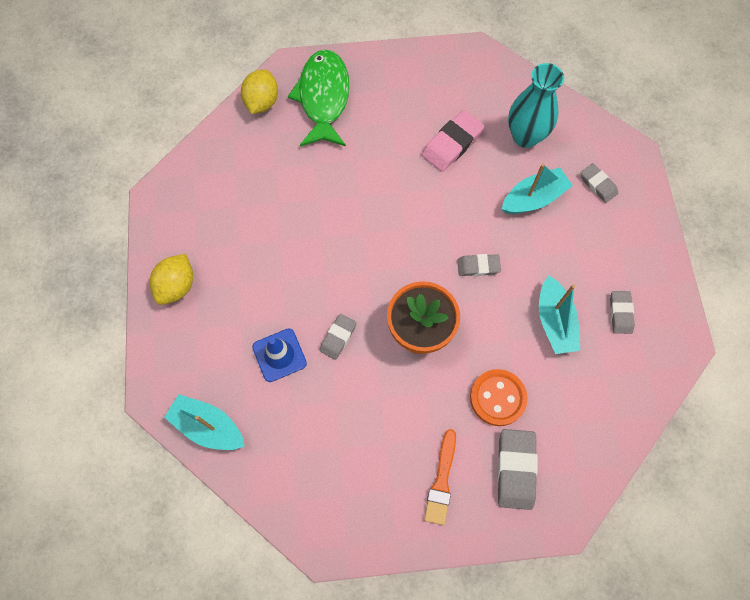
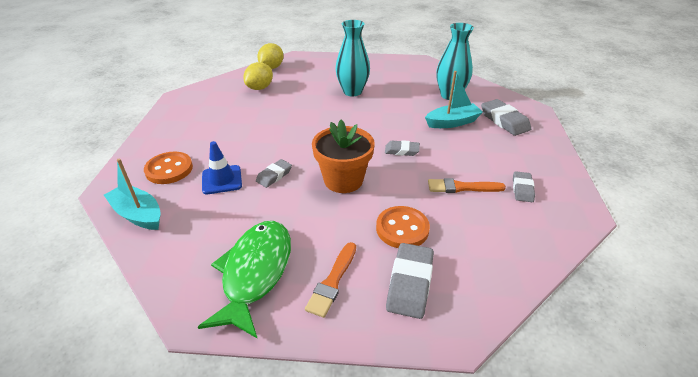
camera: 10 degrees right, 30 degrees down
(177, 286) = (166, 136): yellow lemon -> yellow lemon (260, 88)
(209, 347) = (169, 169): none -> orange button
(323, 98) = (313, 69): green fish -> green fish (255, 273)
(392, 147) = (352, 91): none -> turquoise vase
(452, 144) = (395, 94): pink eraser -> none
(554, 321) = (462, 187): turquoise boat -> orange brush
(598, 185) = (504, 121): grey eraser -> grey eraser, size x1.64

